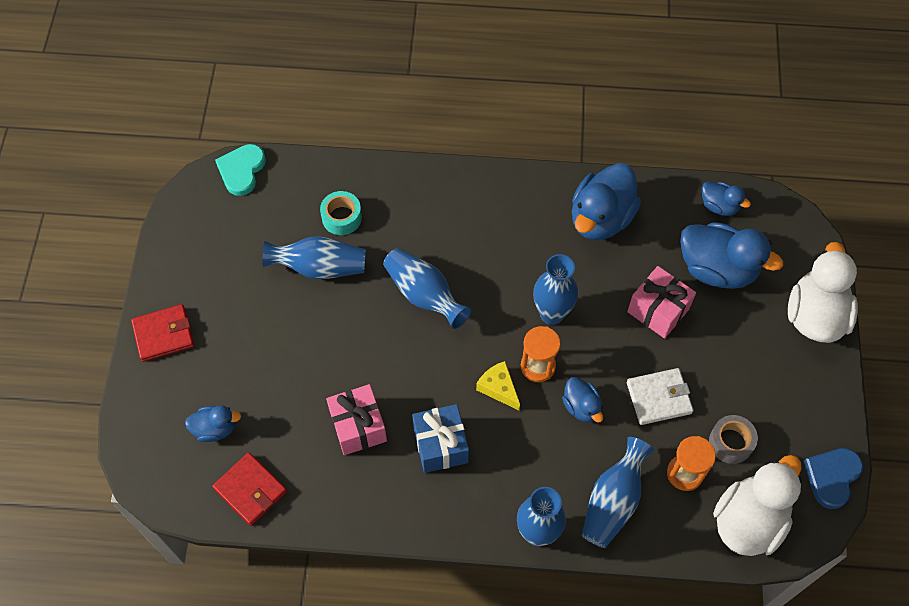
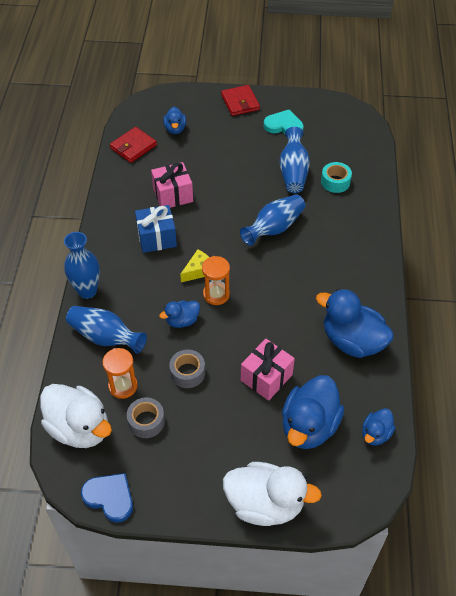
camera: 90 degrees right, 10 degrees down
(241, 170) = (368, 129): turquoise heart -> turquoise heart (284, 126)
(551, 314) = (261, 304): blue vase -> none
(659, 398) = (187, 373): white wallet -> grey tape

